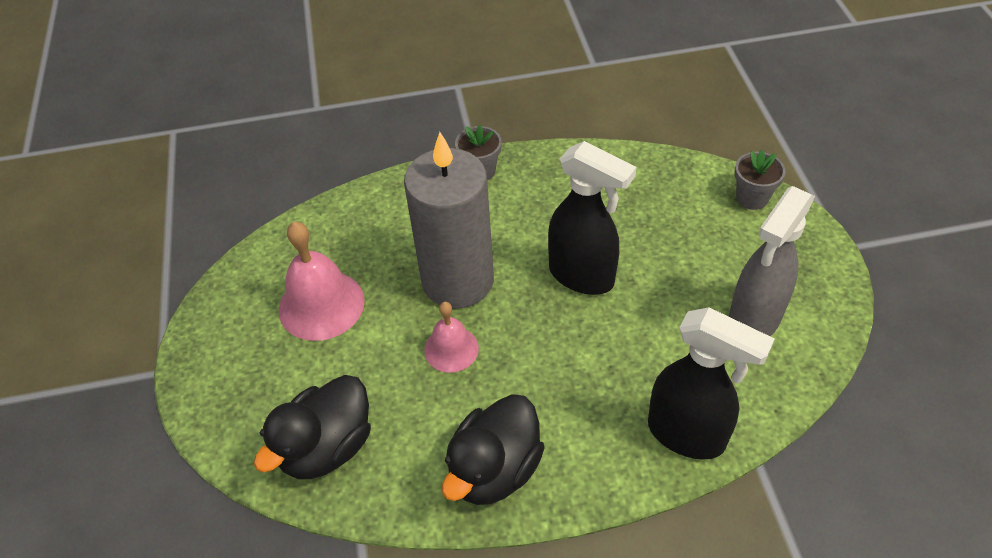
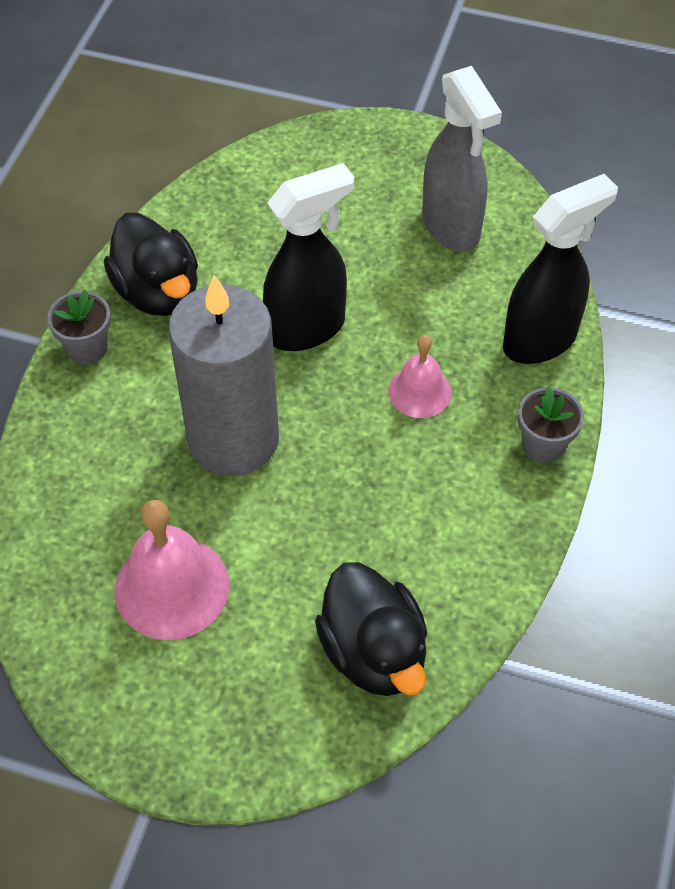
camera: 65 degrees left, 5 degrees up
(451, 349) = (321, 484): pink bell -> pink bell (419, 391)
(494, 470) = (489, 509): black duck -> black duck (158, 292)
(752, 198) = (309, 148): grey flower pot -> grey flower pot (543, 445)

